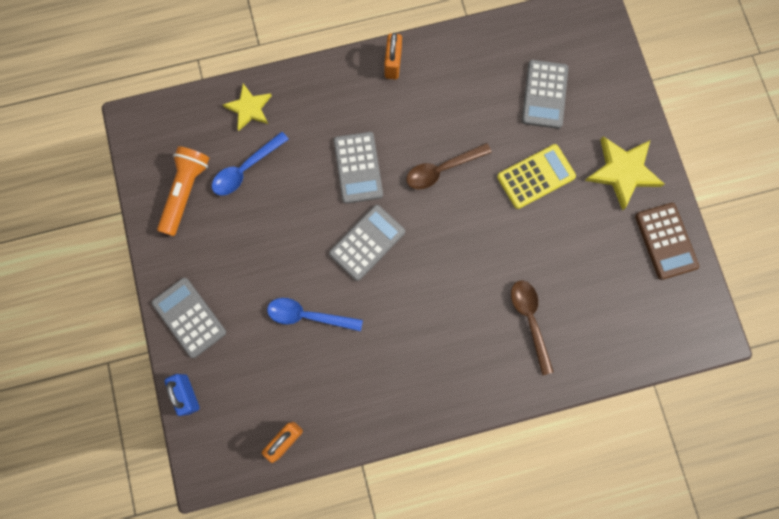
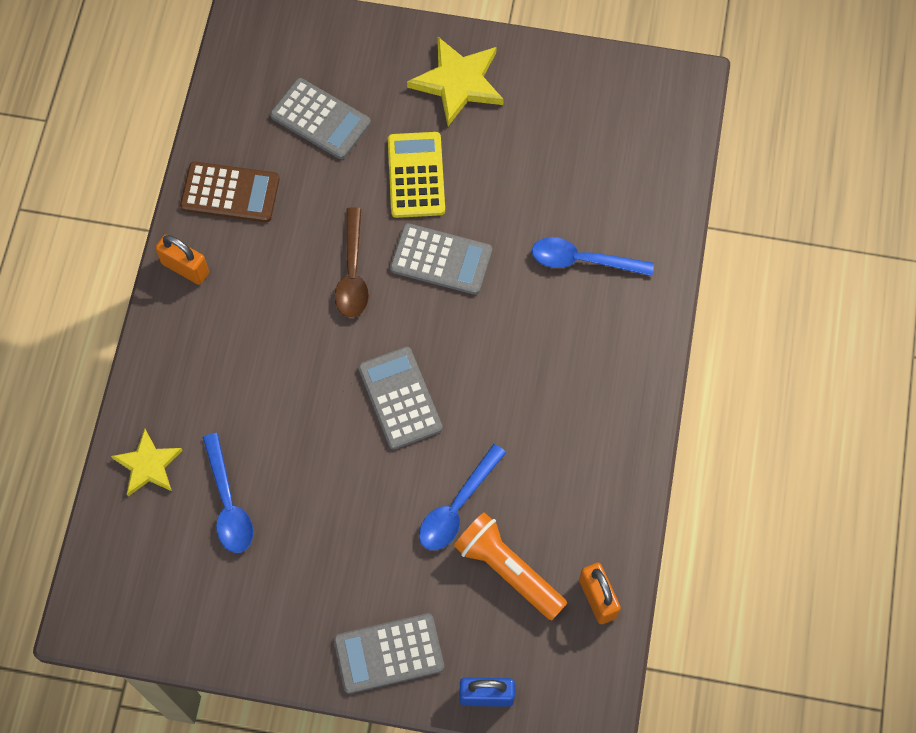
camera: 65 degrees left, 10 degrees down
(185, 192) = (219, 592): orange flashlight -> orange flashlight (508, 570)
(358, 168) = (299, 367): grey calculator -> grey calculator (441, 260)
(529, 320) = (582, 260): brown spoon -> blue spoon
(665, 241) = (561, 79): brown calculator -> brown calculator (230, 193)

